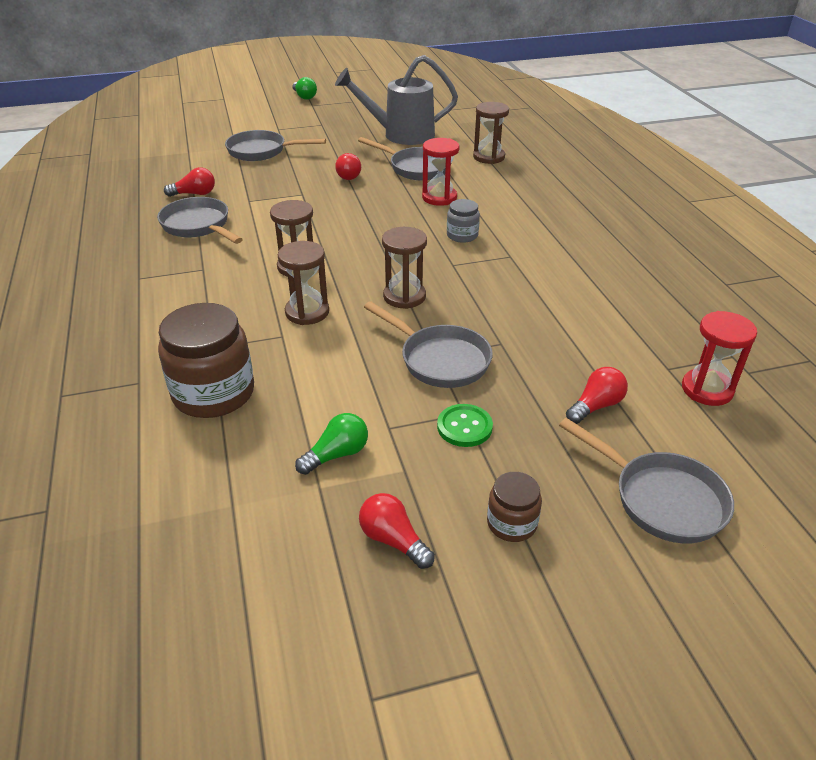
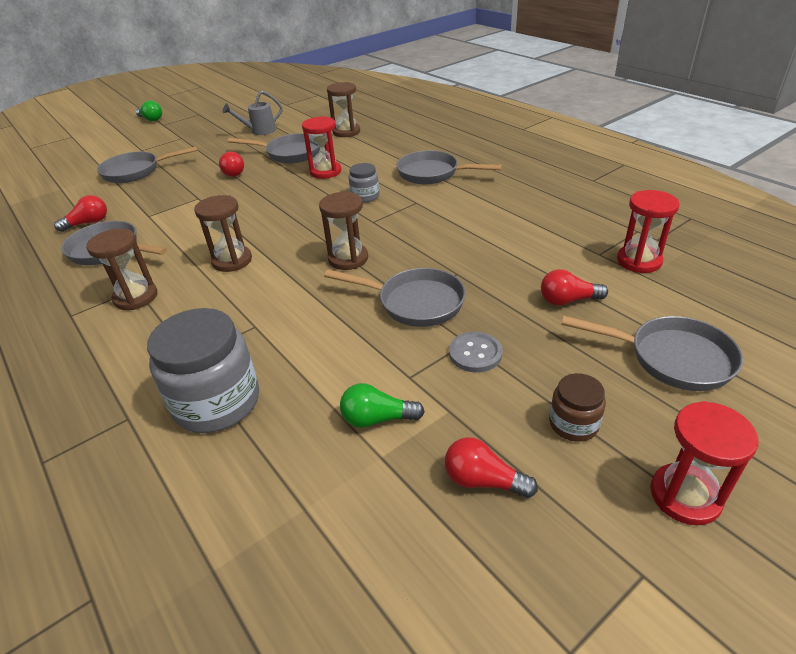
camera: 20 degrees left, 0 degrees up
(214, 393) = (217, 402): brown jar -> grey jar
(307, 312) = (266, 298): brown hourglass -> brown hourglass (136, 297)
(336, 454) = (377, 419): green light bulb -> green light bulb turned 120 degrees counterclockwise
(400, 135) = (259, 131): grey watering can -> grey watering can, size x0.55
(464, 427) = (475, 353): green button -> grey button
(549, 229) = (432, 174): none -> grey pan
(570, 625) = (685, 496): none -> red hourglass
(595, 406) = (568, 300): red light bulb -> red light bulb turned 120 degrees counterclockwise

